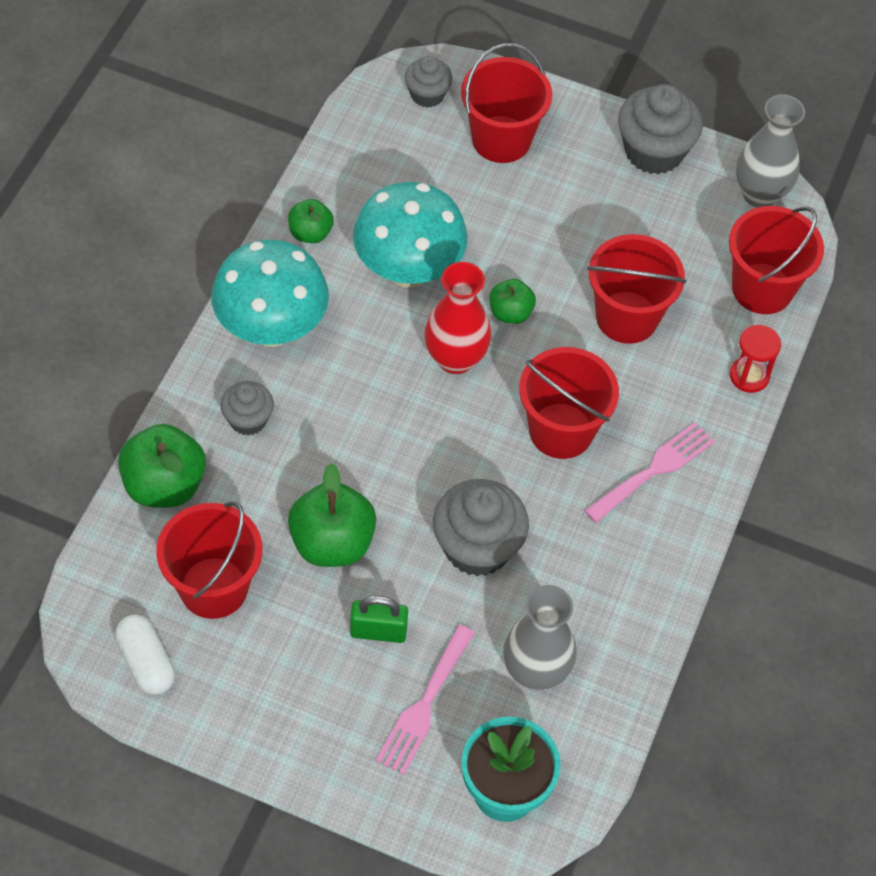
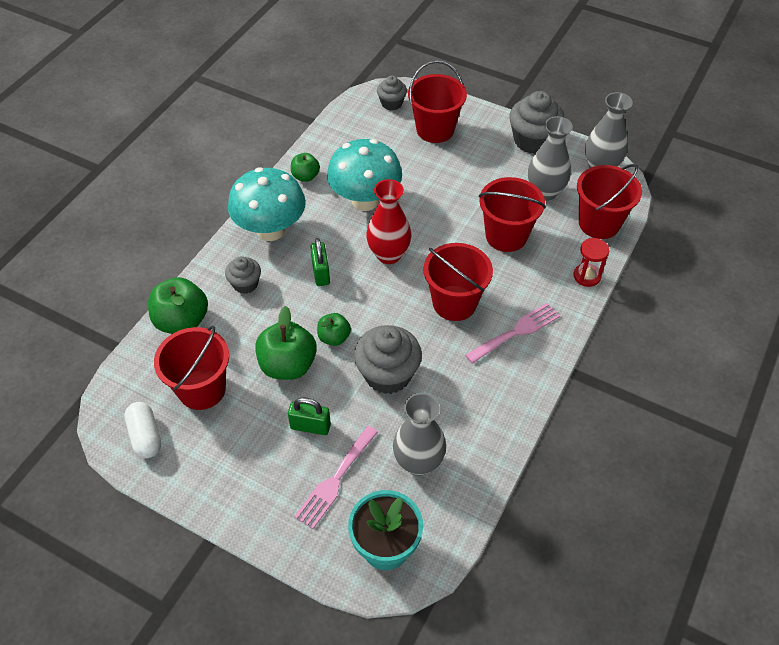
camera: 10 degrees right, 5 degrees down
(358, 395) = (321, 273): none -> green padlock
(510, 313) = (429, 229): green apple -> green apple (334, 337)
(678, 240) = (545, 192): none -> grey vase

